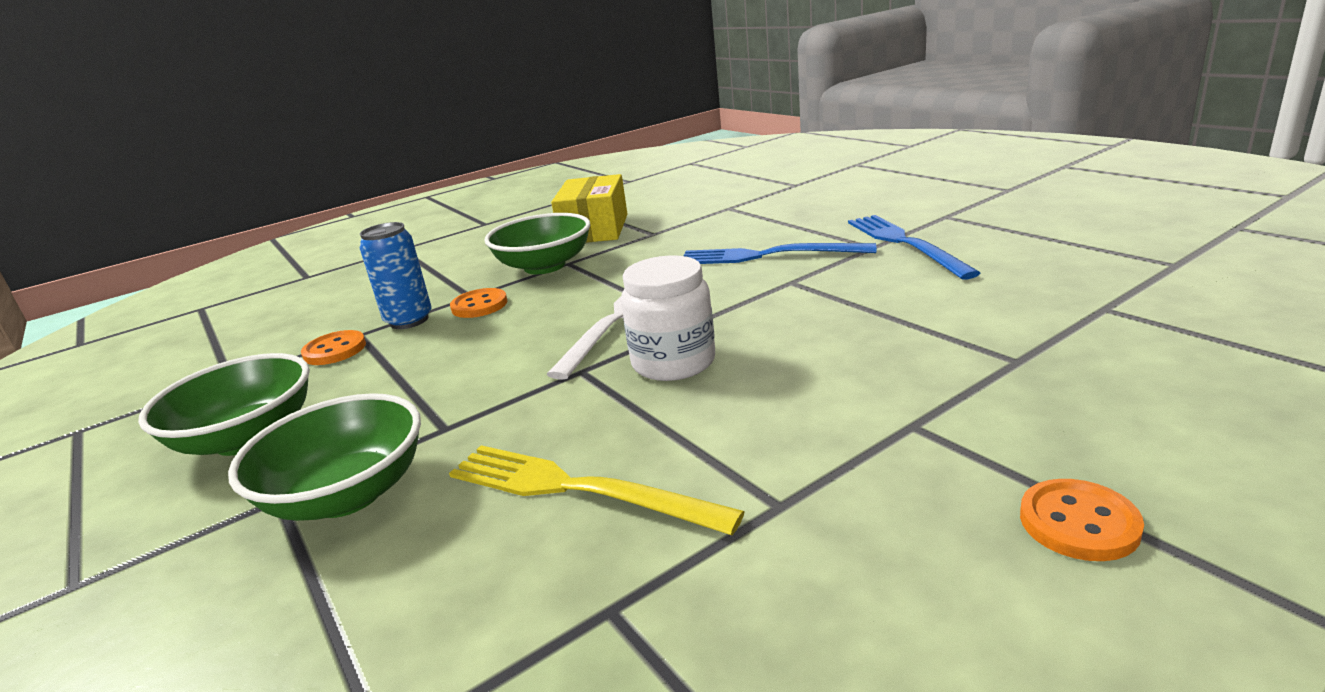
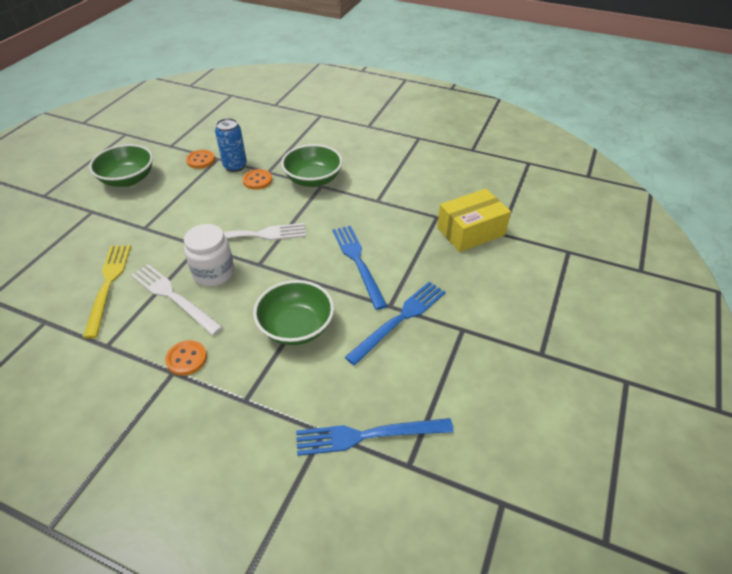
camera: 55 degrees right, 20 degrees up
(347, 494) = (96, 227): green bowl -> green bowl (296, 327)
(594, 229) = (375, 174): yellow box -> yellow box (471, 231)
(699, 408) = (173, 297): none -> white fork
(1078, 523) = (107, 439): orange button -> orange button (186, 359)
(1118, 281) = (368, 435): none -> blue fork

